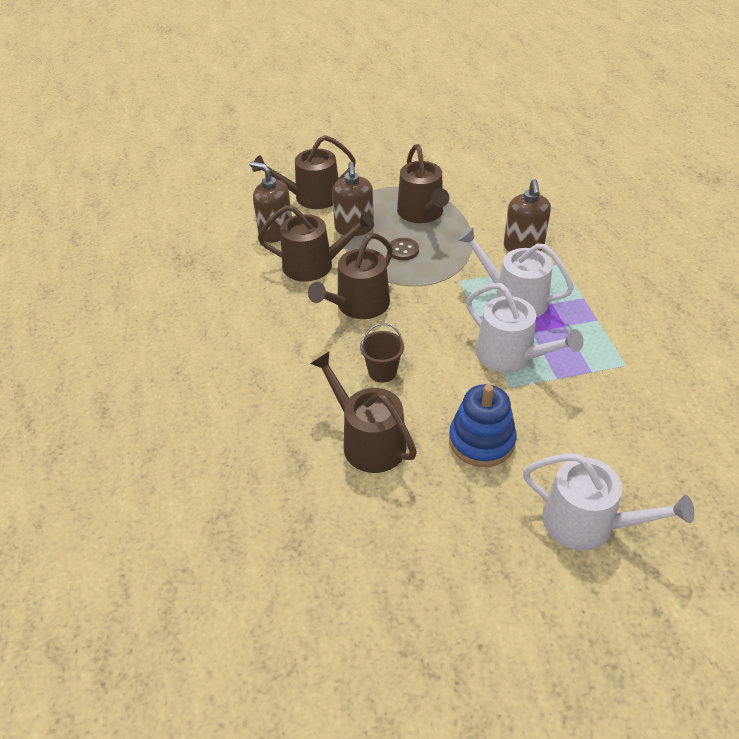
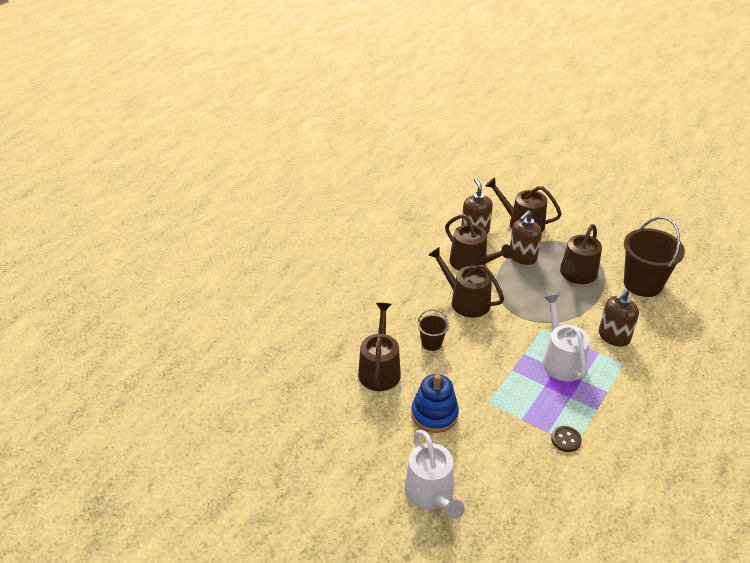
camera: 45 degrees right, 5 degrees down
(358, 305) = (466, 301): brown watering can -> brown watering can turned 45 degrees clockwise
(403, 250) = (533, 288): brown button -> brown button (566, 440)
(483, 186) = (642, 284): none -> brown bucket
(511, 356) = (513, 388): white watering can -> none

